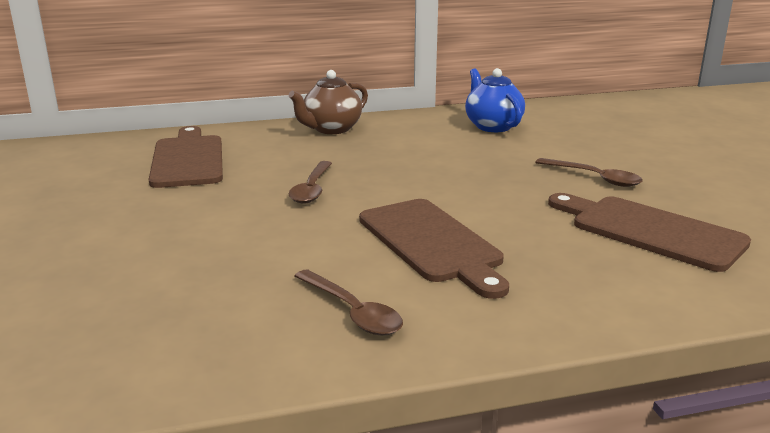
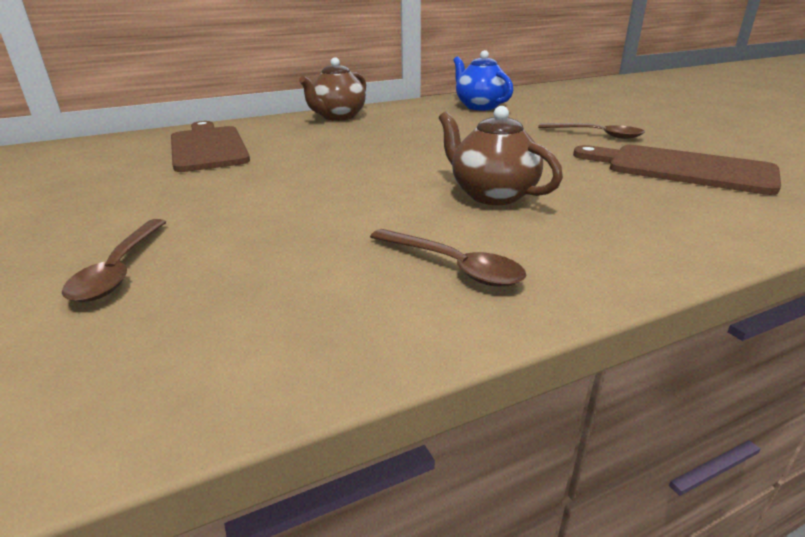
camera: 10 degrees left, 5 degrees up
(312, 189) = (345, 161): brown spoon -> brown spoon (120, 269)
(432, 243) = (492, 195): brown cutting board -> brown teapot

